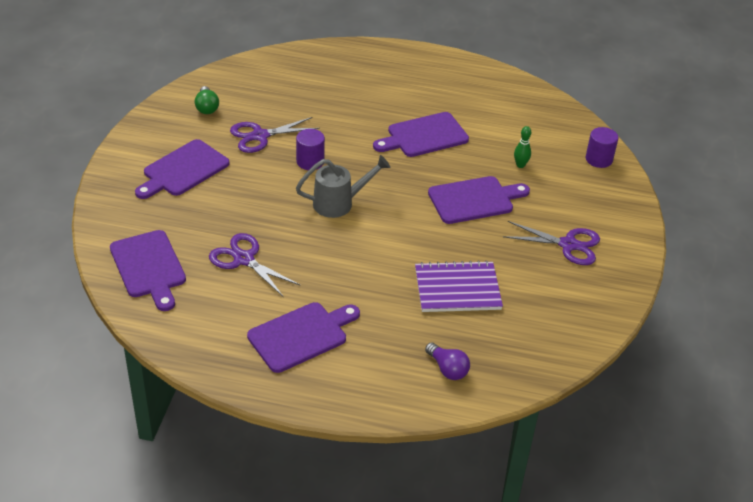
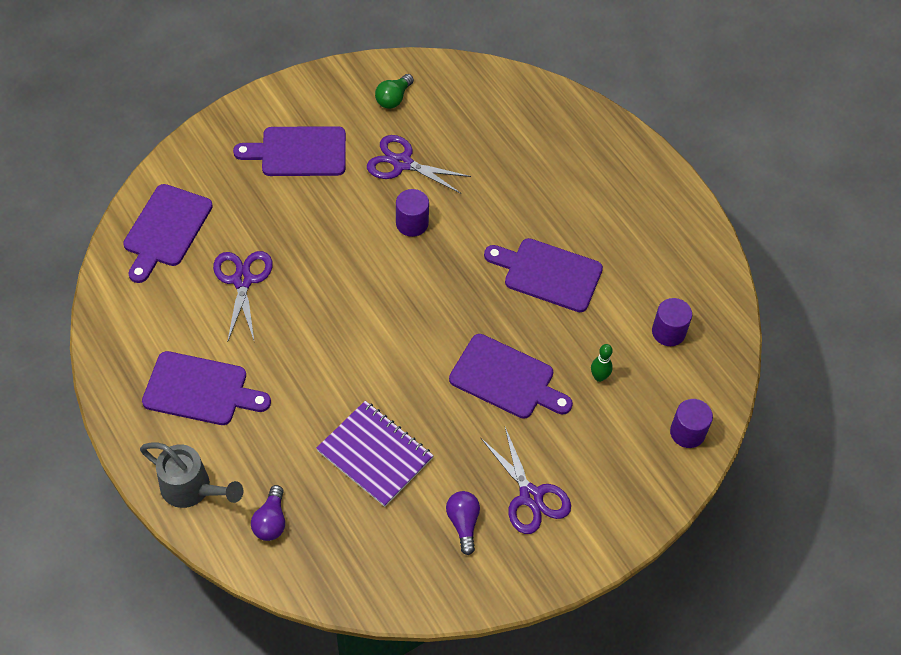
camera: 45 degrees right, 15 degrees up
(339, 203) = (383, 286): grey watering can -> grey watering can (192, 489)
(524, 121) = (668, 332): none -> purple cylinder
(553, 284) = (463, 523): none -> purple light bulb

